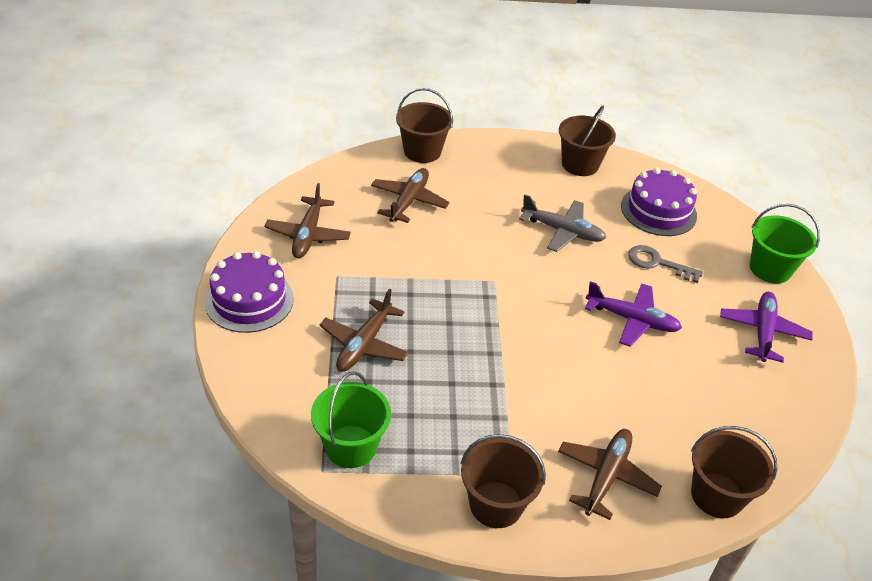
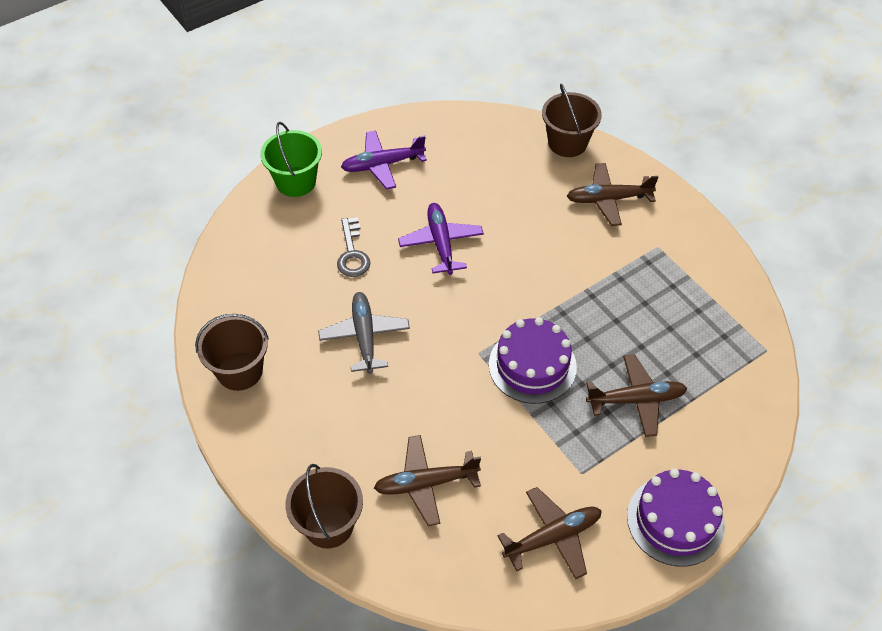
camera: 120 degrees left, 10 degrees up
(351, 446) = (731, 346): green bucket -> none
(496, 504) = (689, 243): brown bucket -> none
(658, 211) = (271, 280): purple cake -> purple cake (532, 365)

